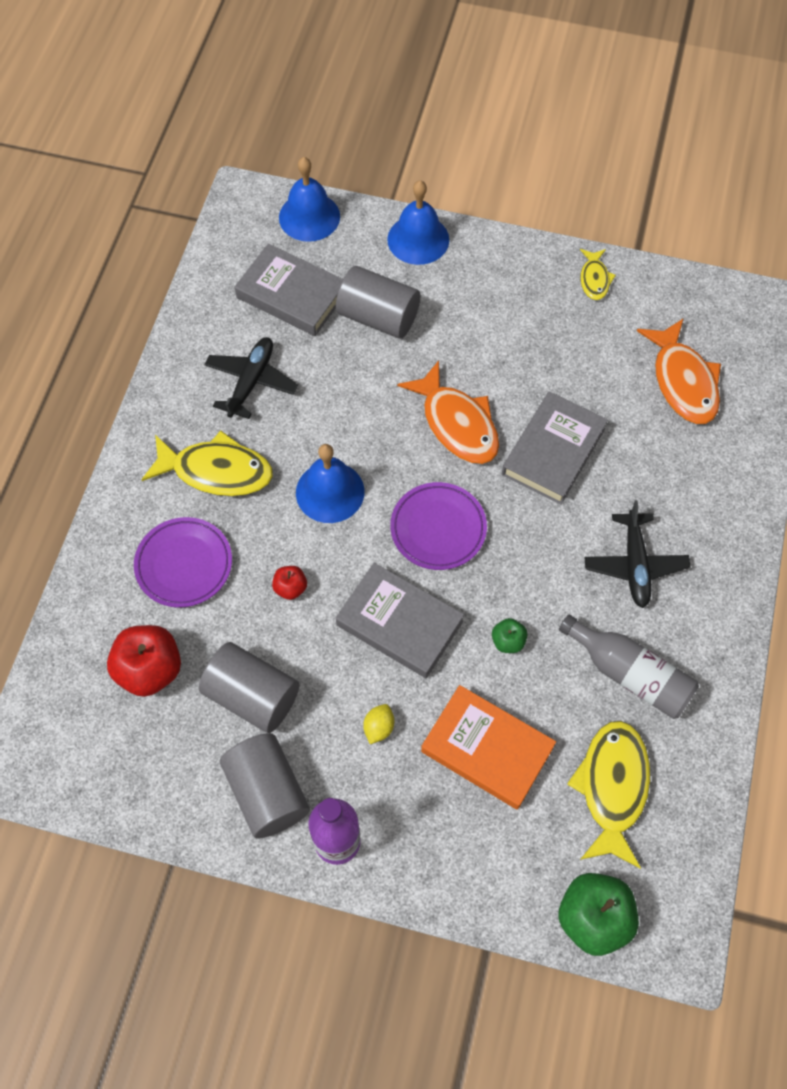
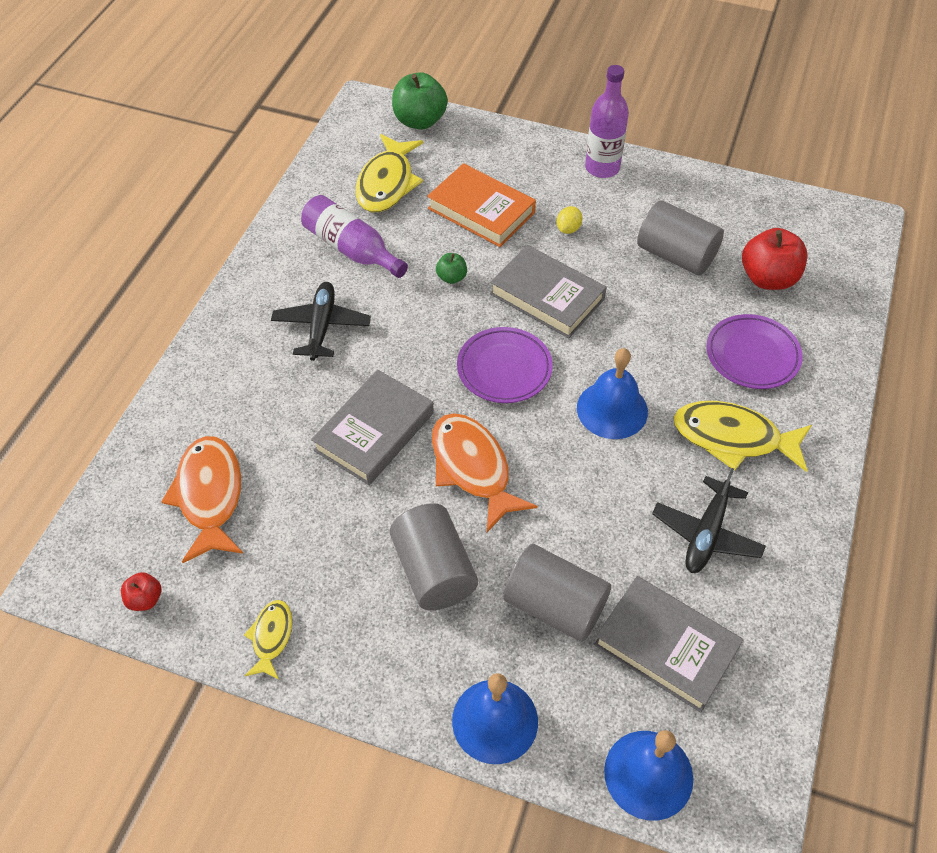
camera: 175 degrees left, 10 degrees down
(267, 792) = (657, 197): grey cylinder -> grey cylinder (434, 570)
(290, 588) = (648, 330): red apple -> red apple (145, 599)
(629, 674) = (352, 249): grey bottle -> purple bottle

